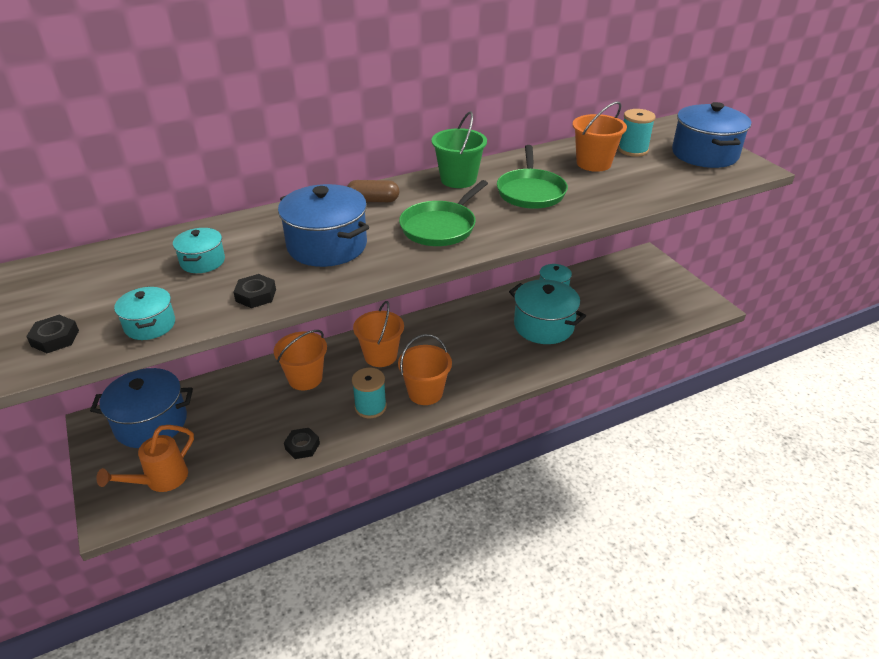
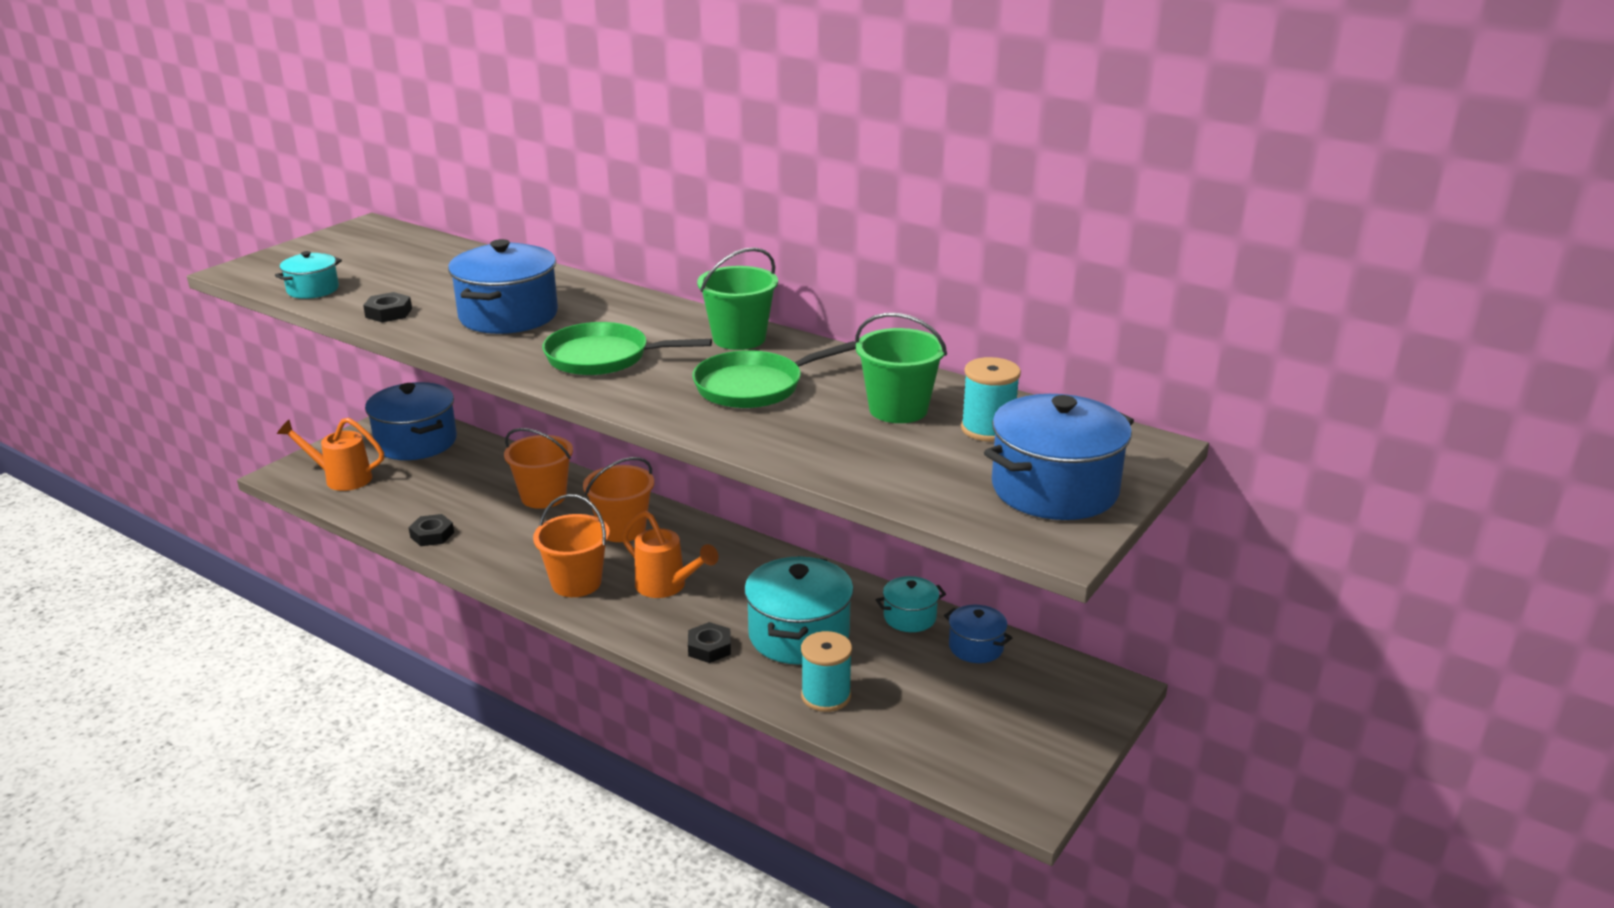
camera: 60 degrees right, 10 degrees down
(55, 338) = (274, 266): black nut -> black nut (709, 647)
(202, 261) = (433, 276): turquoise pot -> none
(370, 407) = (523, 554): turquoise spool -> turquoise spool (826, 696)
(373, 200) = (632, 310): brown capsule -> none
(460, 357) = (667, 586): none -> orange watering can
(591, 277) = (976, 647): none -> blue pot
(593, 163) = (898, 409): orange bucket -> green bucket

